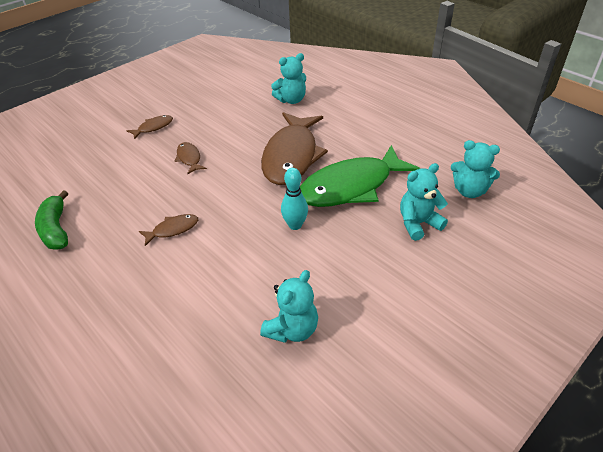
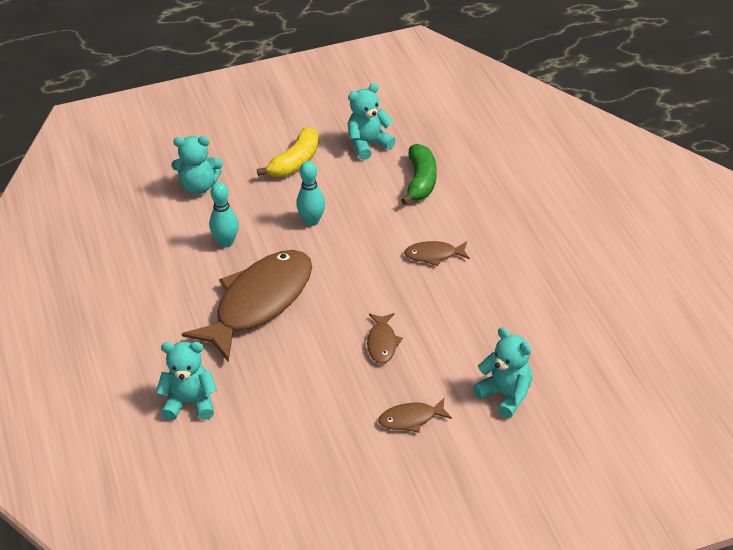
camera: 155 degrees left, 0 degrees up
(56, 229) = (557, 295): green banana -> green banana (421, 181)
(351, 187) = (226, 242): green fish -> turquoise bowling pin
(353, 279) = (295, 162): none -> yellow banana
(469, 191) = (118, 199): turquoise teddy bear -> turquoise teddy bear (505, 395)

